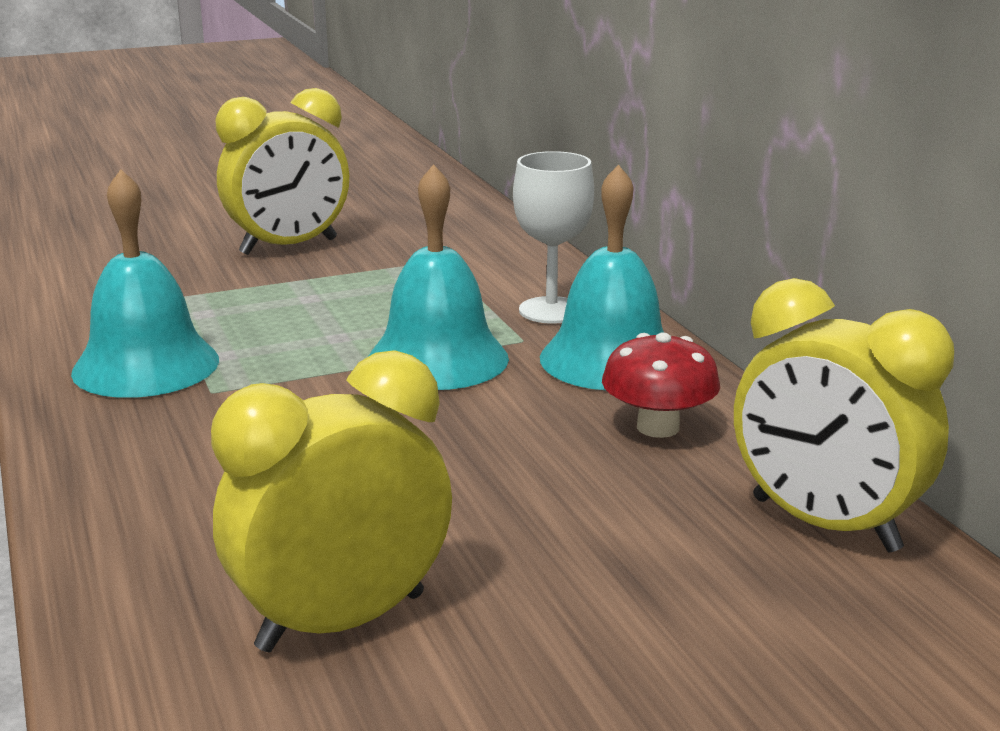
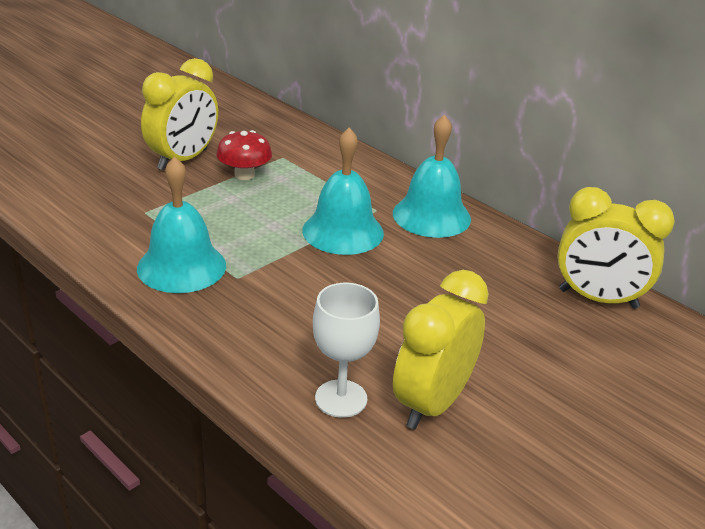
camera: 25 degrees left, 10 degrees up
(551, 310) = (375, 186): white goblet -> white goblet (341, 398)
(658, 427) = (487, 256): red mushroom -> red mushroom (244, 175)

